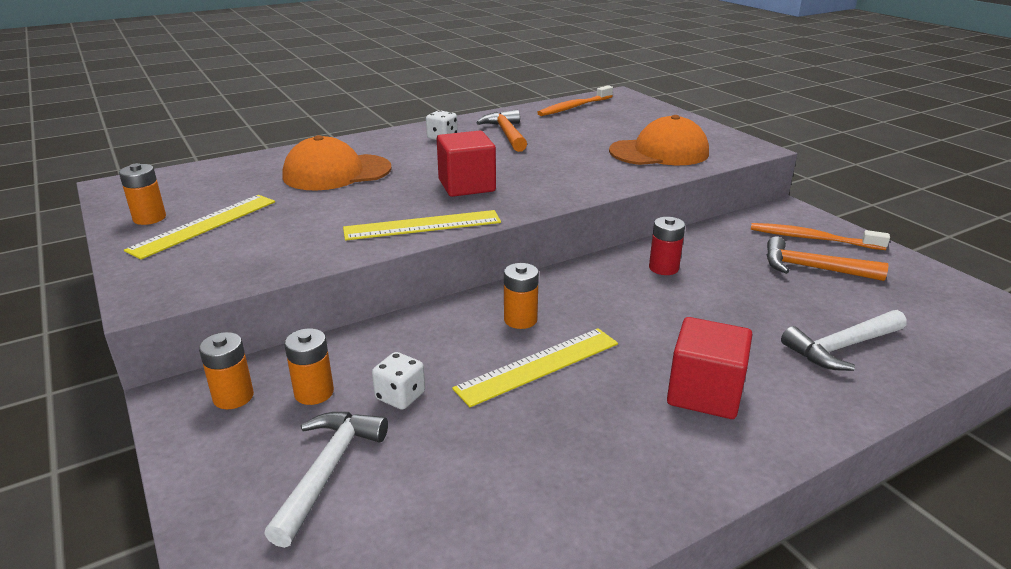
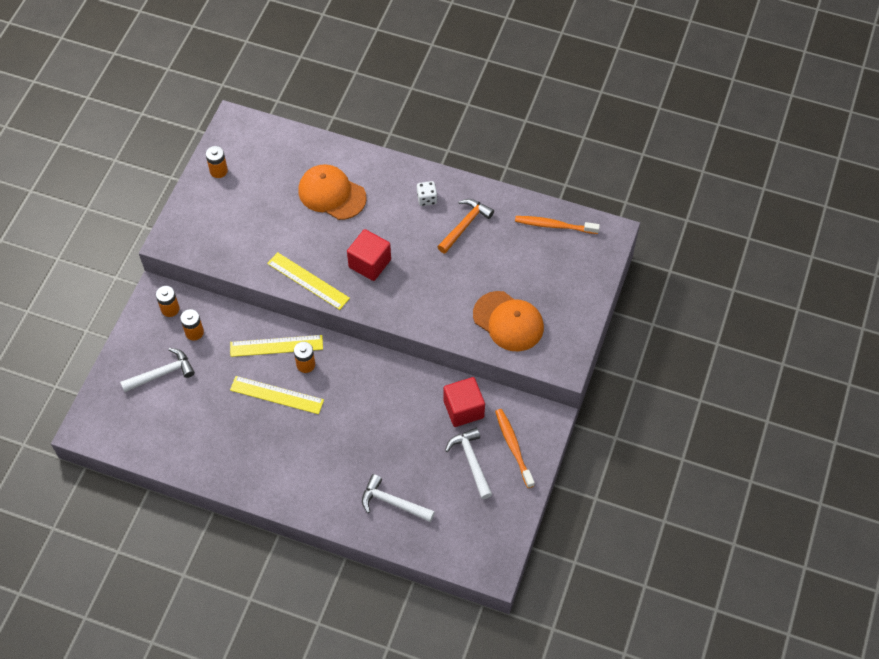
camera: 50 degrees right, 30 degrees up
(204, 225) = (232, 198): yellow ruler -> yellow ruler (276, 346)
(400, 396) = (216, 362): white dice -> none
(663, 268) = (409, 393): red battery -> none
(704, 393) = (308, 465): red cube -> red cube (463, 409)
(813, 268) = (471, 461): orange hammer -> white hammer

